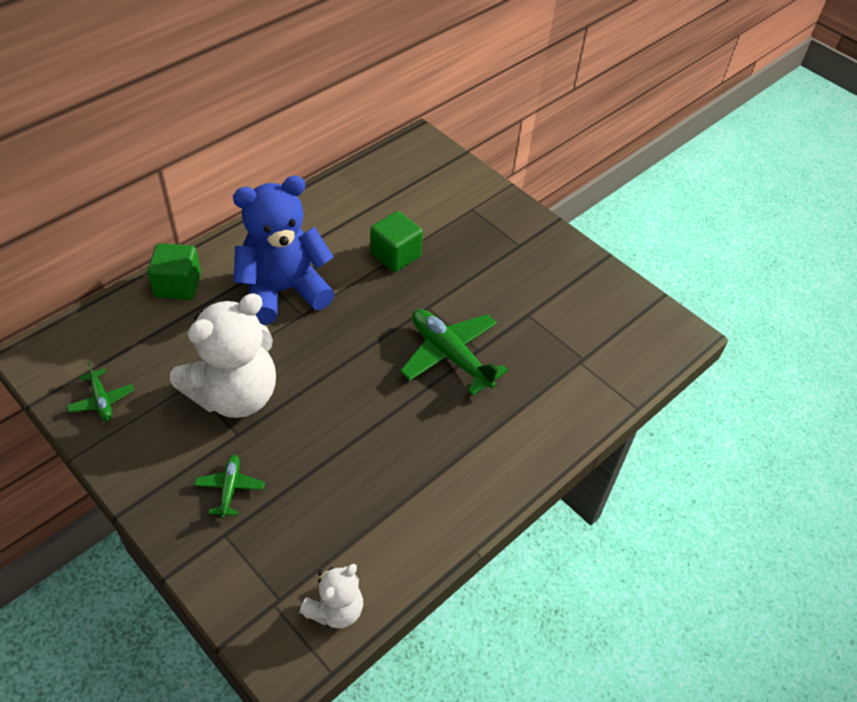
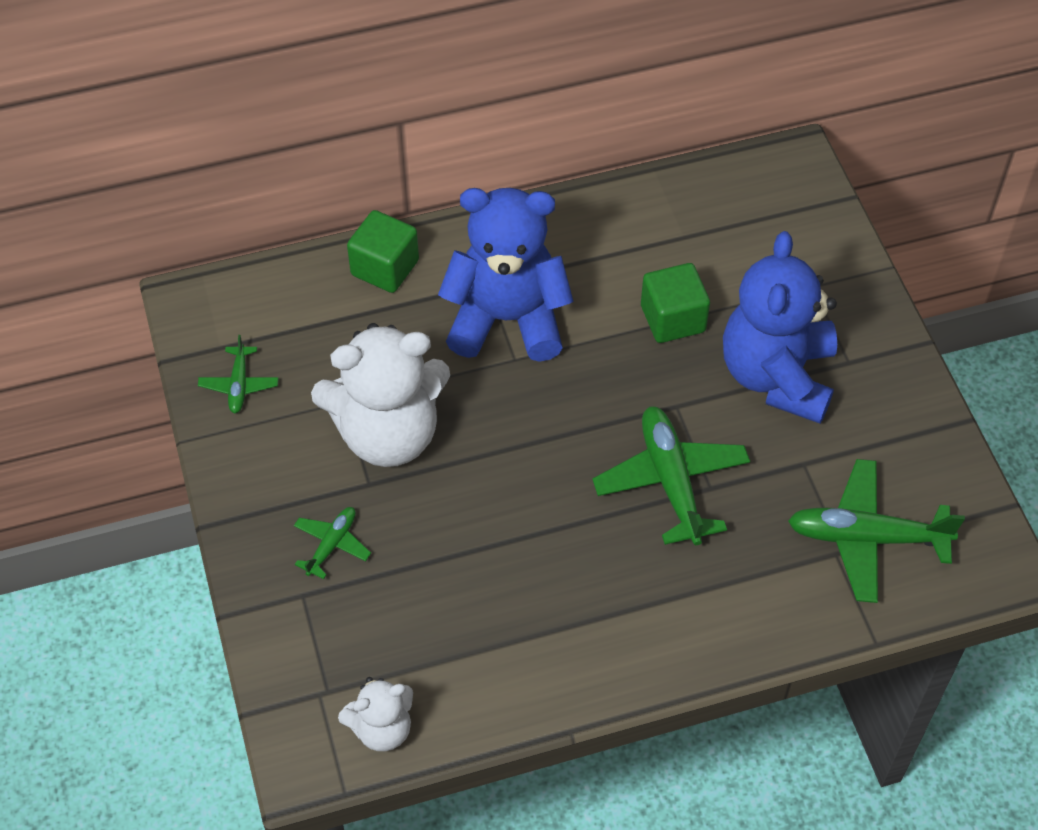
camera: 30 degrees right, 5 degrees up
(481, 267) = (777, 376): none -> blue teddy bear
(592, 345) = (866, 538): none -> green plane

